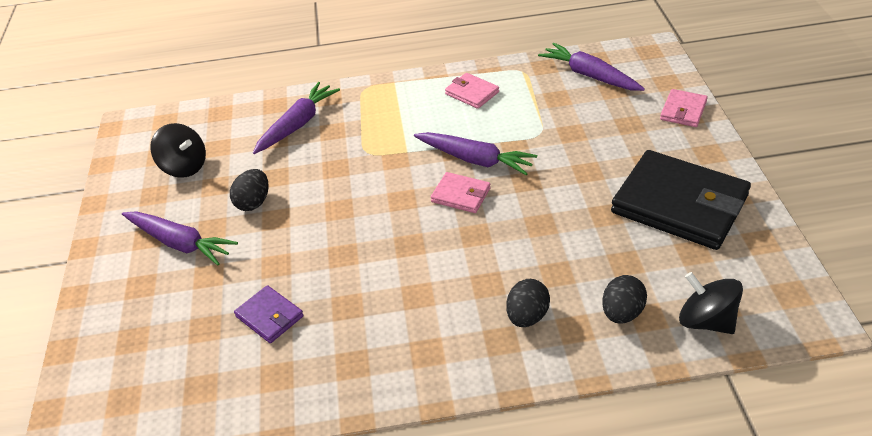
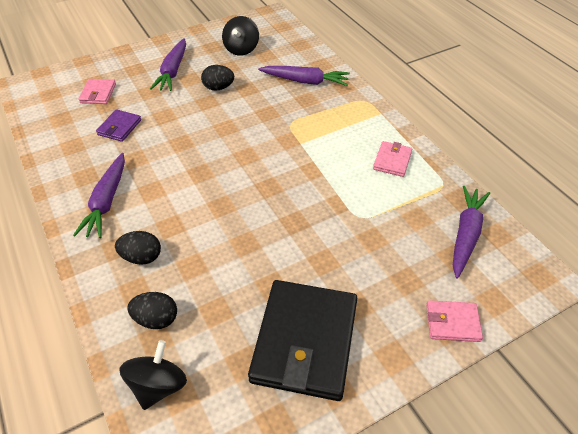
camera: 65 degrees right, 5 degrees up
(461, 195) = (262, 186): pink wallet -> pink wallet (98, 93)
(475, 160) = (307, 184): purple carrot -> purple carrot (106, 201)

